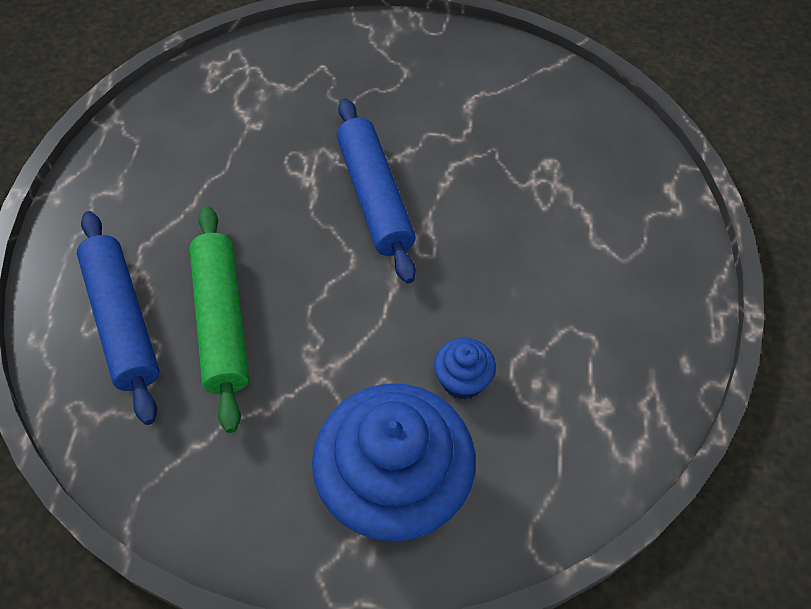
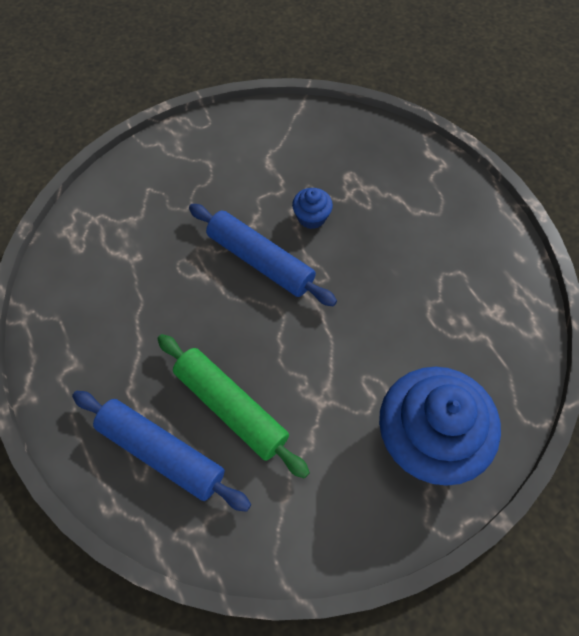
camera: 35 degrees left, 5 degrees up
(463, 380) = (410, 346): blue cupcake -> blue cupcake (311, 217)

